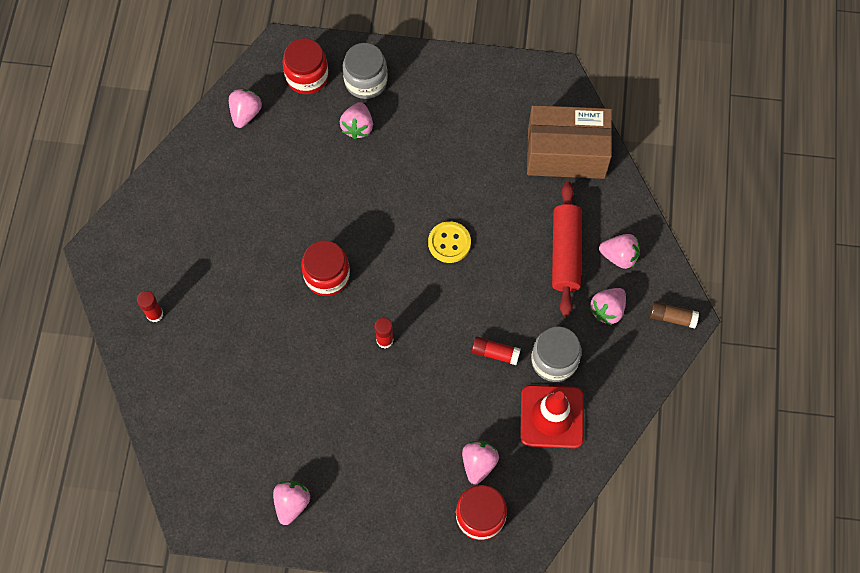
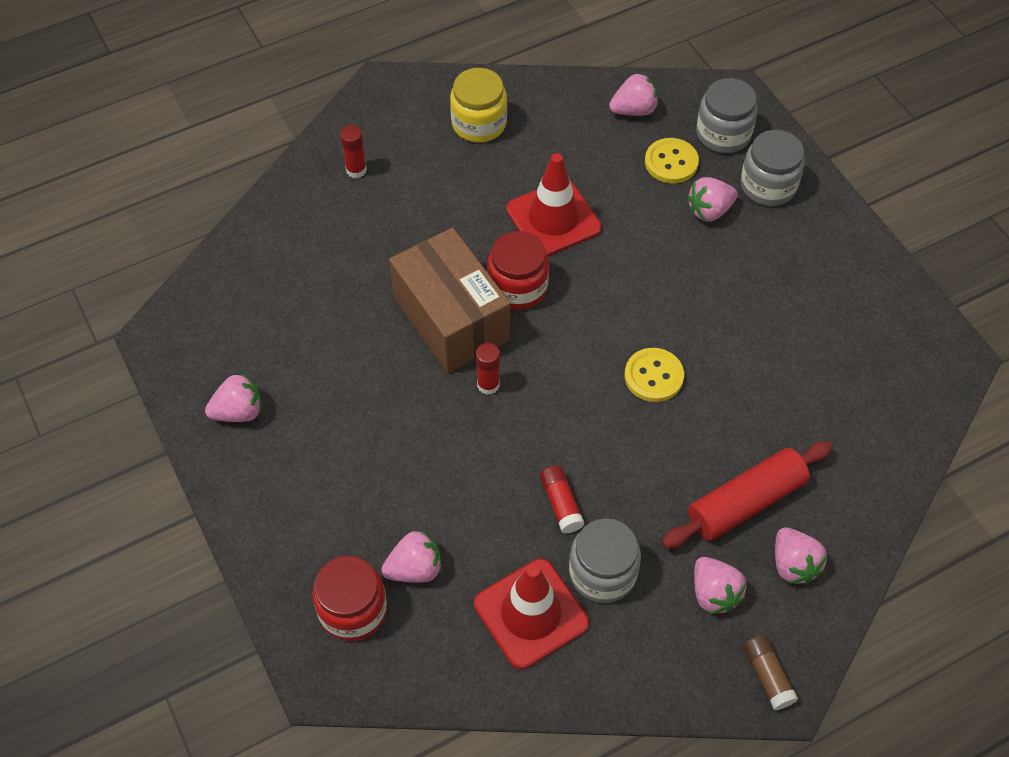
camera: 55 degrees right, 10 degrees down
(179, 213) = (479, 123): none -> yellow jar
(292, 220) = (553, 219): none -> red traffic cone
(304, 122) = (671, 162): none -> yellow button
(307, 76) = (723, 134): red jar -> grey jar
(566, 153) = (869, 426): brown box -> brown box (451, 319)
(607, 310) = (714, 593): pink strawberry -> pink strawberry turned 120 degrees counterclockwise

